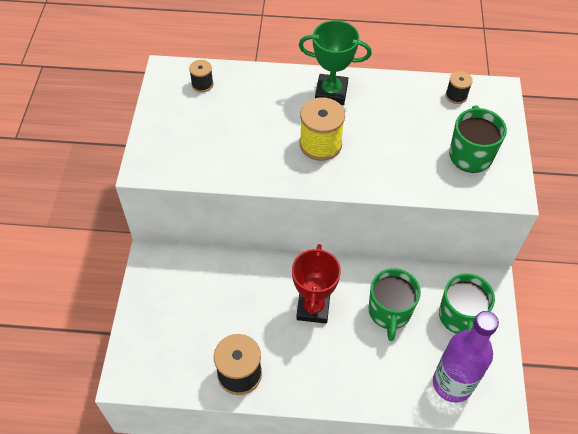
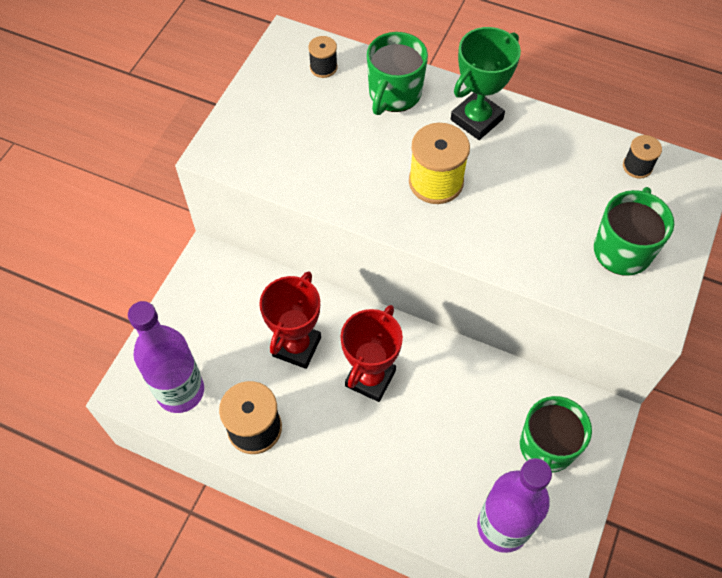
camera: 20 degrees right, 5 degrees up
(169, 365) = (180, 391): none -> purple bottle
(248, 302) = (297, 347): none -> red trophy
(331, 92) = (476, 119): green trophy -> green trophy turned 75 degrees counterclockwise
(389, 312) = (460, 413): green mug -> green mug (394, 94)

